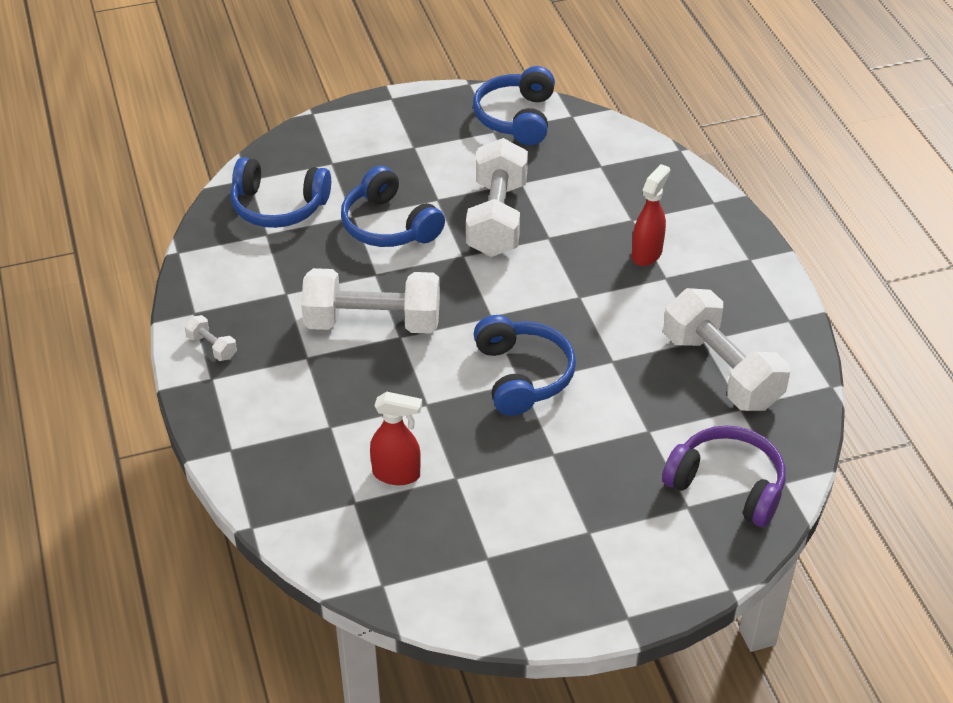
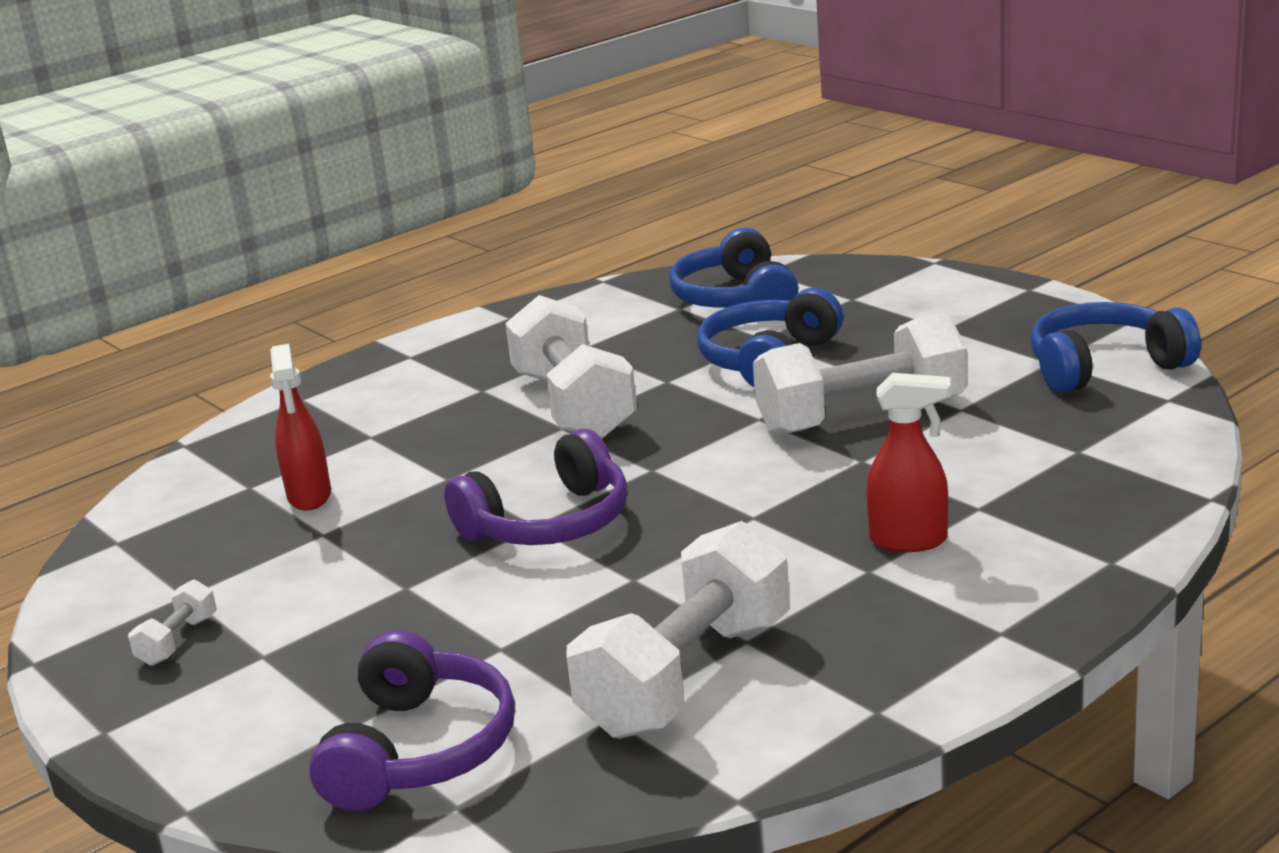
camera: 70 degrees right, 20 degrees down
(212, 347) = (461, 341): white dumbbell -> white dumbbell (178, 641)
(522, 375) = (549, 523): blue headphones -> purple headphones

